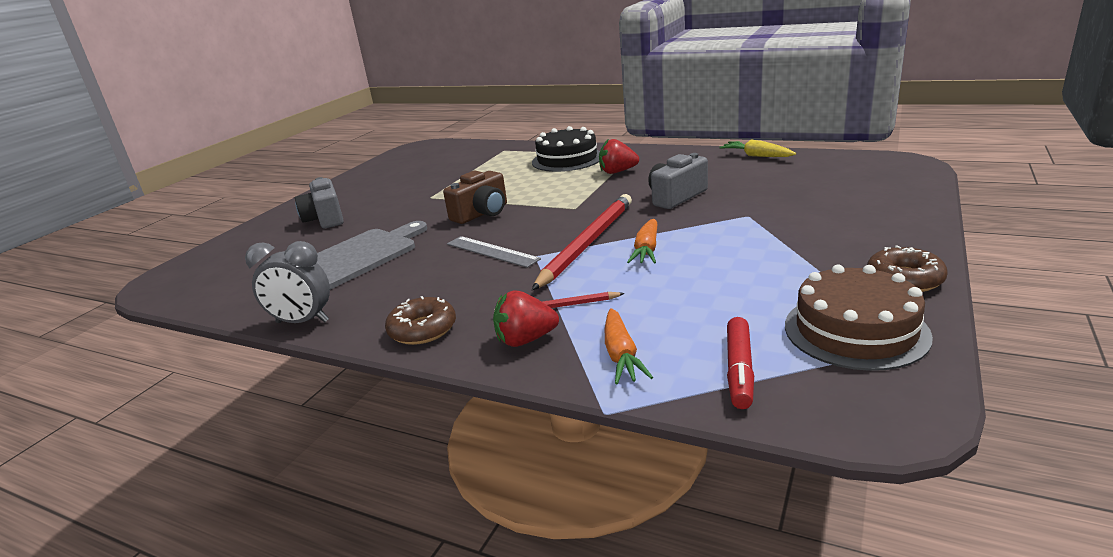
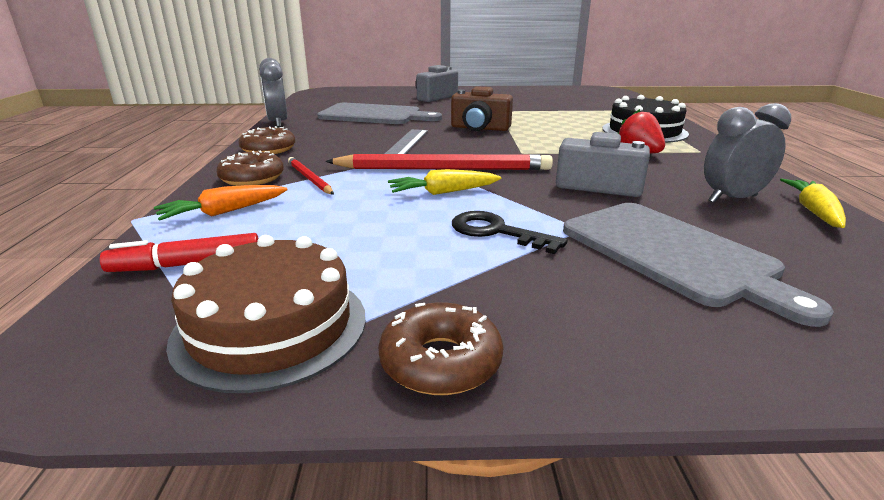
camera: 60 degrees right, 0 degrees up
(525, 340) = (252, 178): red strawberry -> brown donut
(646, 250) = (443, 192): orange carrot -> yellow carrot
(725, 168) = (732, 199): none -> grey clock
(738, 241) = (496, 232): none -> black key
(796, 200) = (673, 253): none -> grey cutting board

